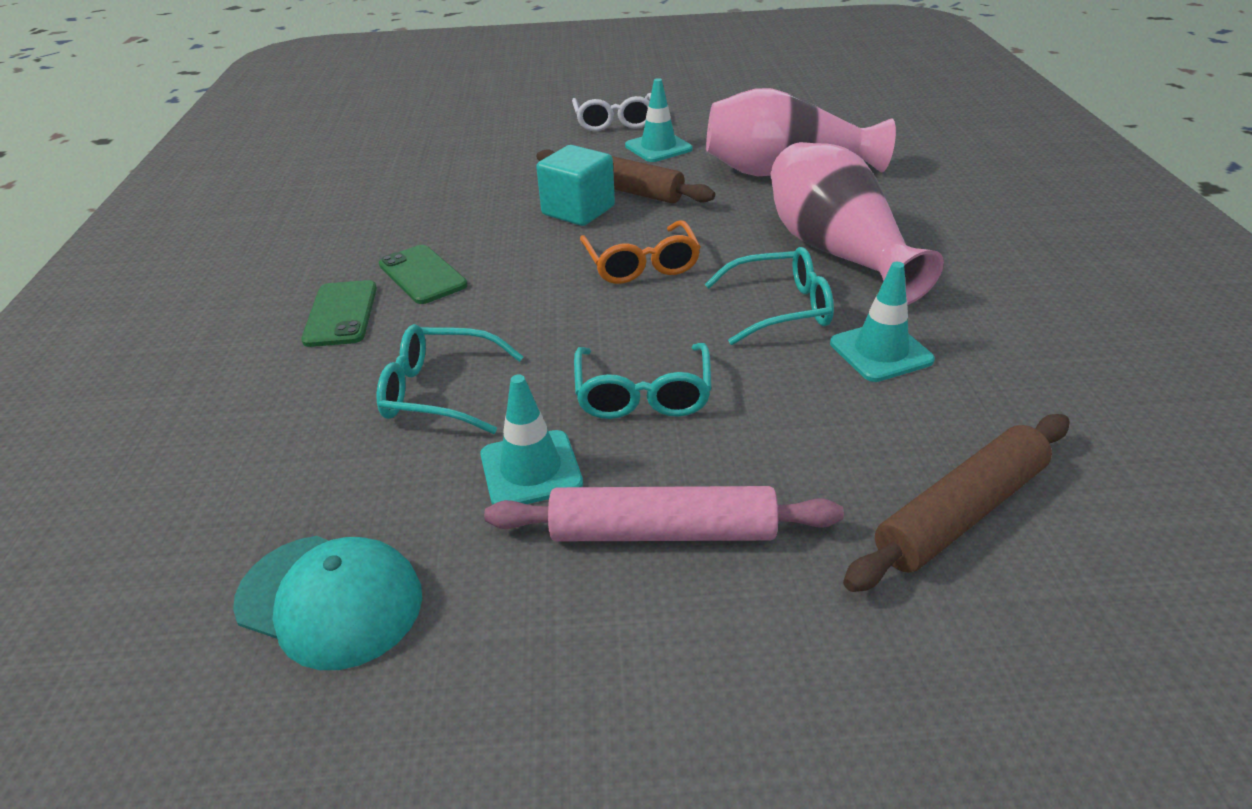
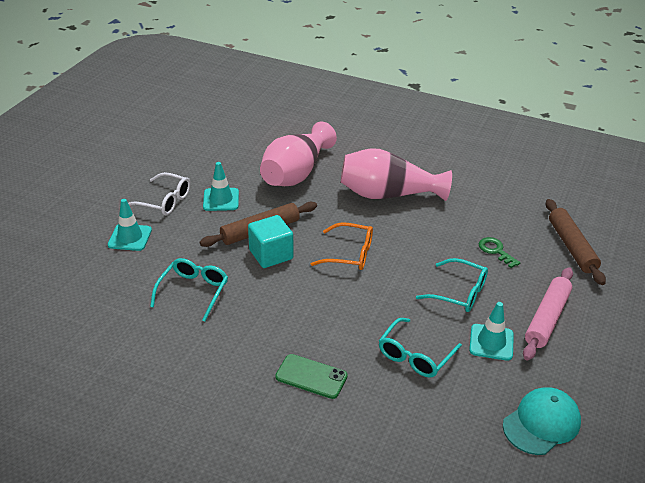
camera: 65 degrees left, 0 degrees up
(422, 275) = (293, 334): green phone -> none
(780, 308) = (421, 230): turquoise glasses -> turquoise glasses (193, 292)
(815, 405) = (496, 251): none -> green key
(881, 352) = (472, 219): turquoise traffic cone -> turquoise traffic cone (130, 237)

